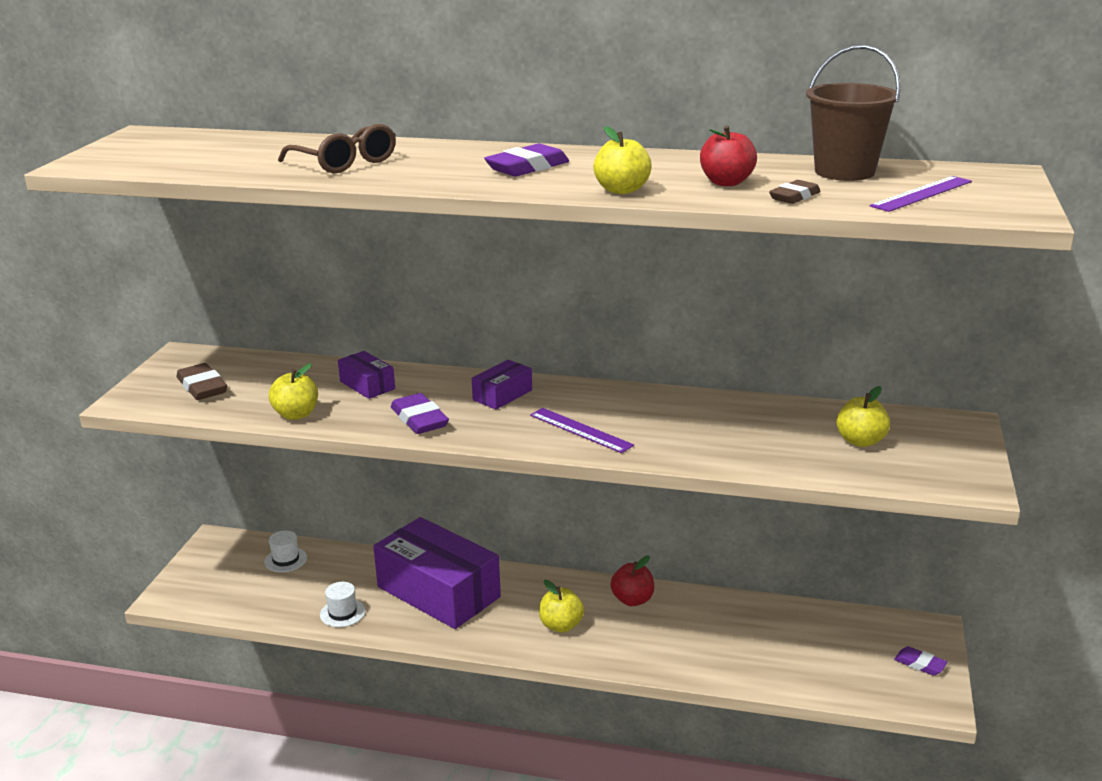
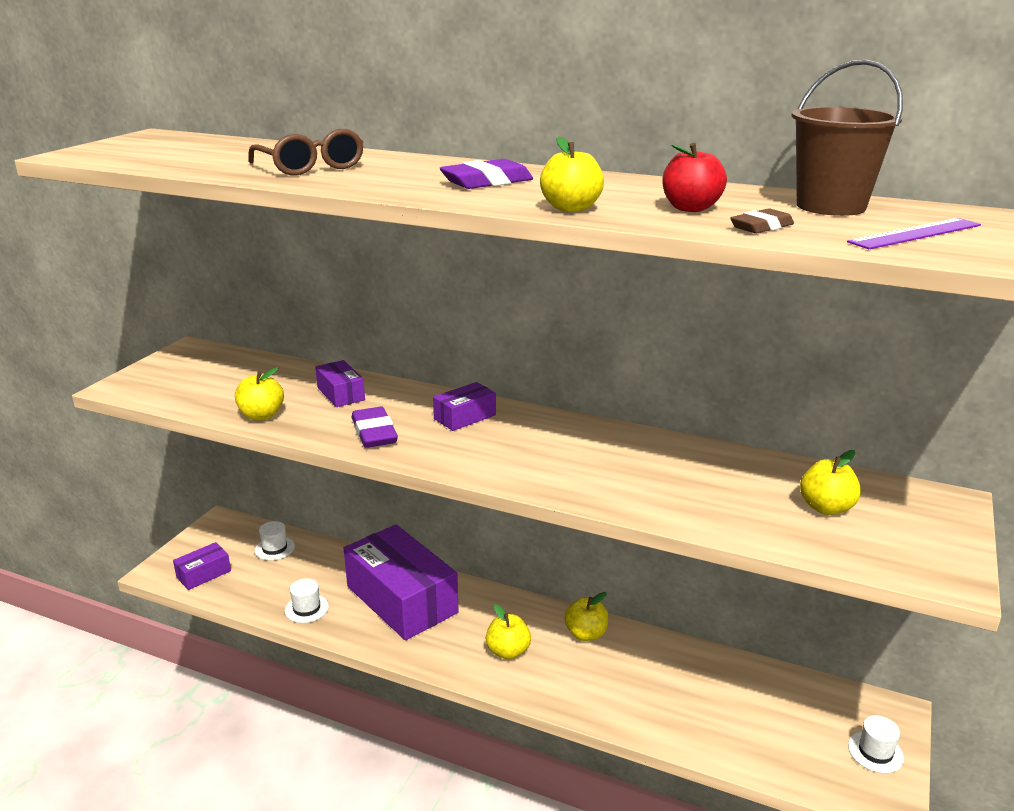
camera: 10 degrees right, 0 degrees up
(202, 387) = (191, 380): brown eraser -> none
(218, 594) = (203, 574): none -> purple box
(580, 430) = (528, 462): purple ruler -> none
(632, 600) = (586, 634): red apple -> yellow apple
(920, 664) = (875, 752): purple eraser -> white hat

